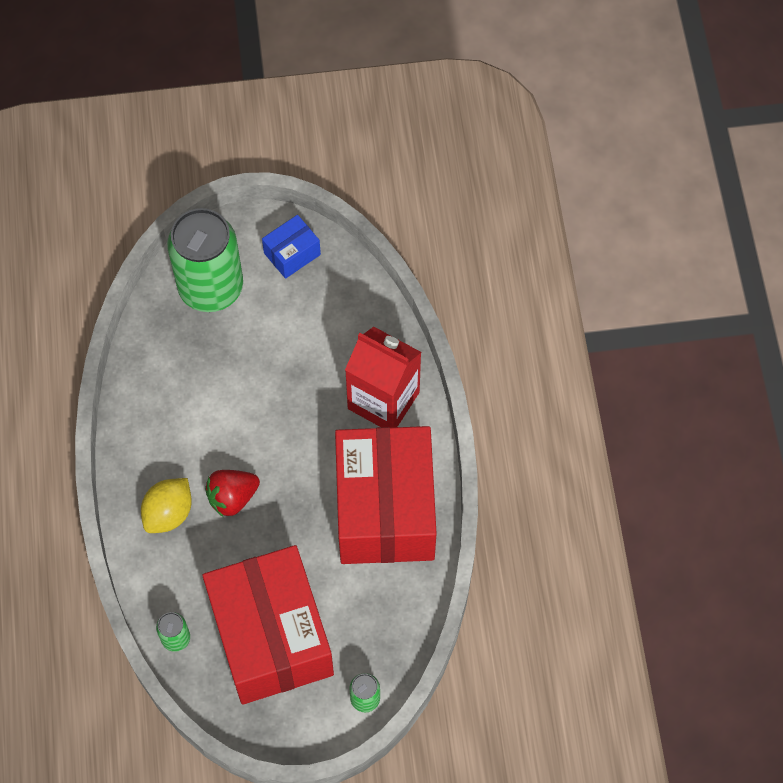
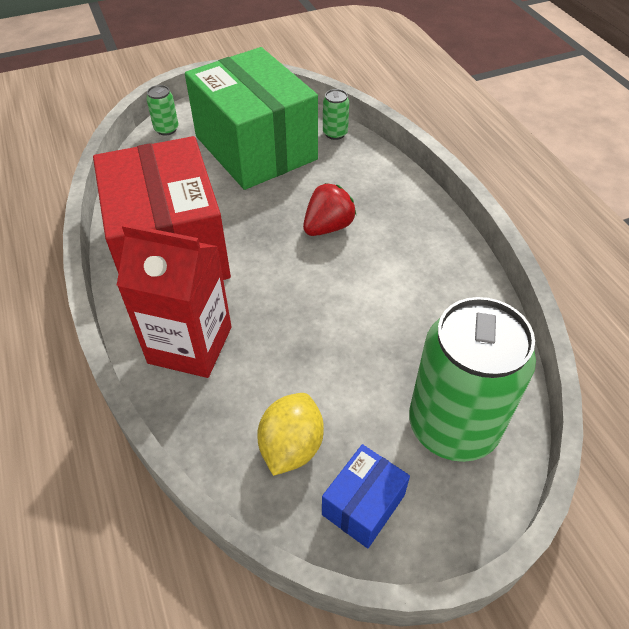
camera: 165 degrees right, 15 degrees down
(169, 513) = (383, 205): yellow lemon -> yellow lemon (291, 446)
(271, 636) = (255, 148): red box -> green box

